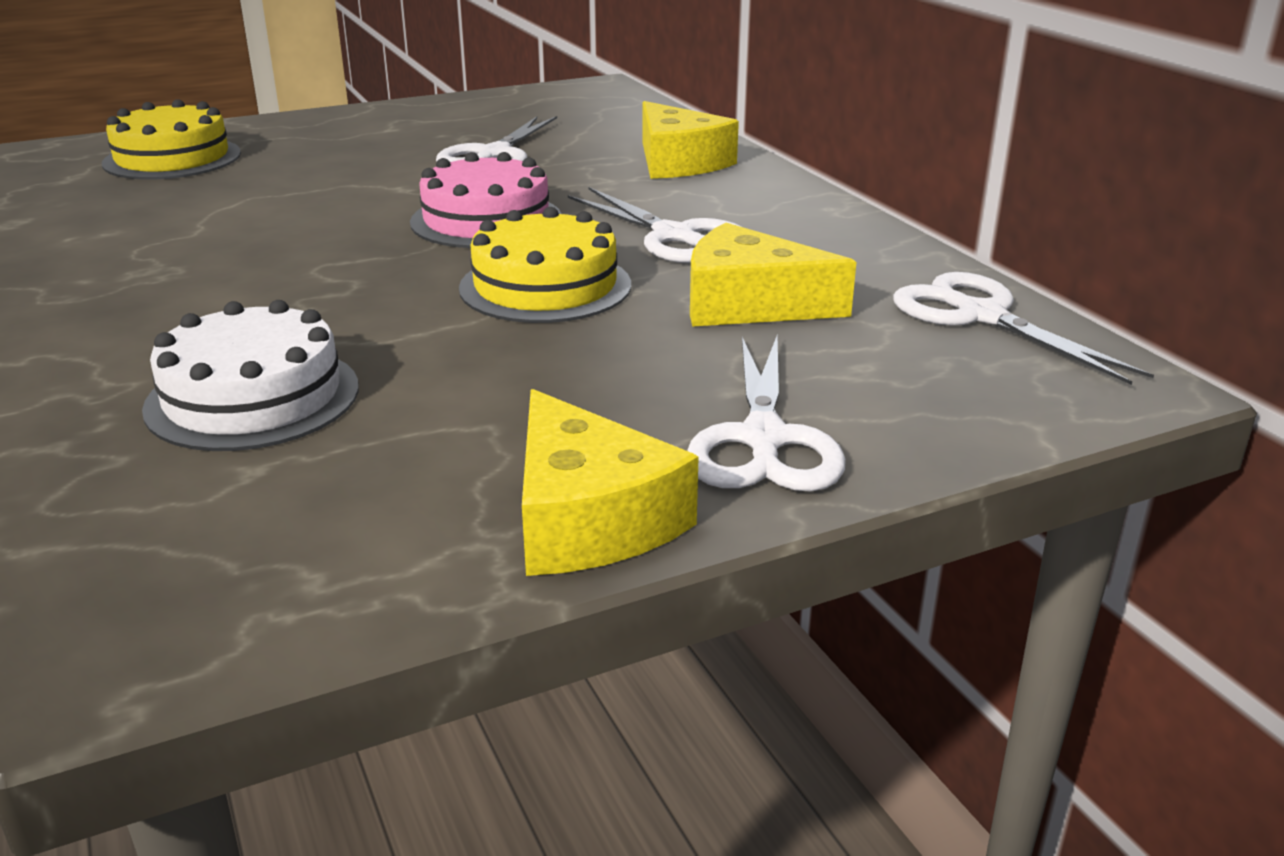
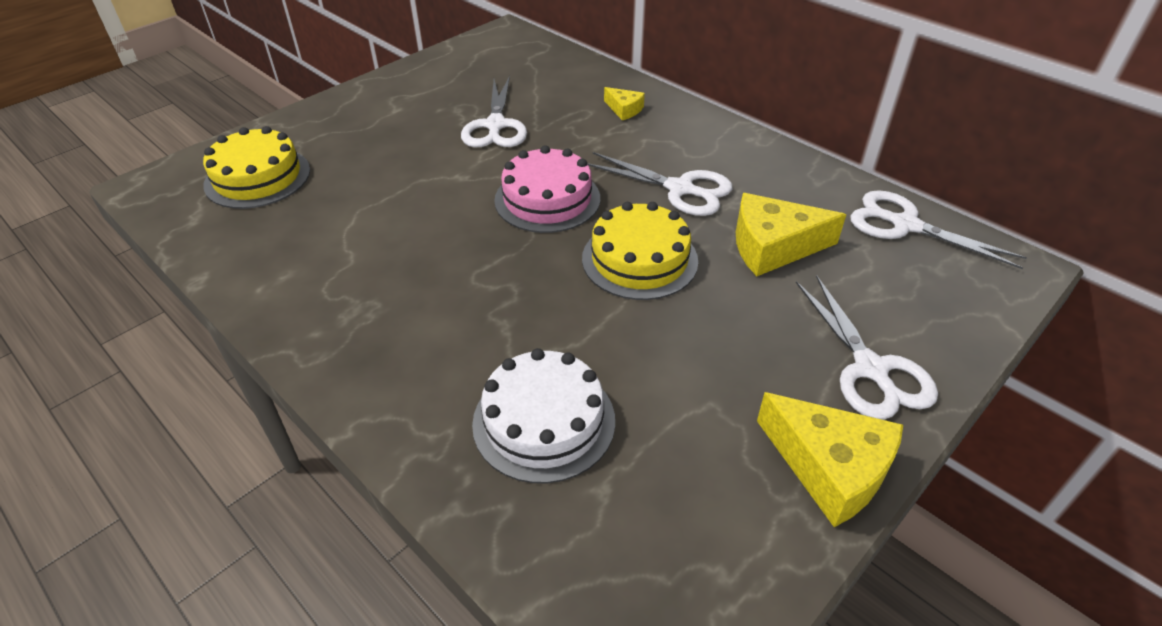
camera: 20 degrees left, 15 degrees up
(678, 162) = (624, 109): yellow cheese -> yellow cheese, size x0.51

